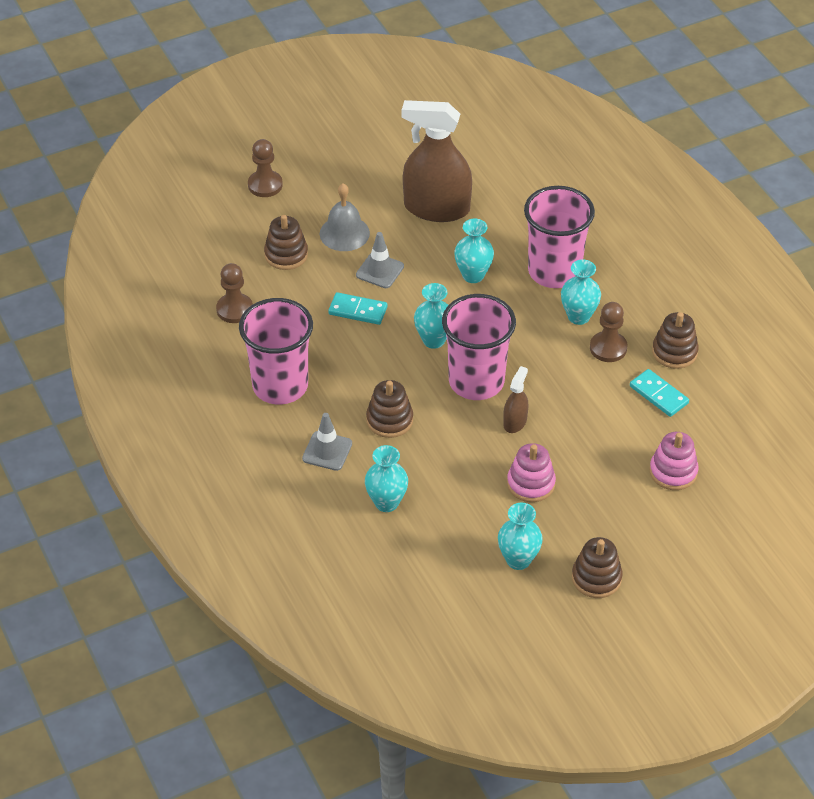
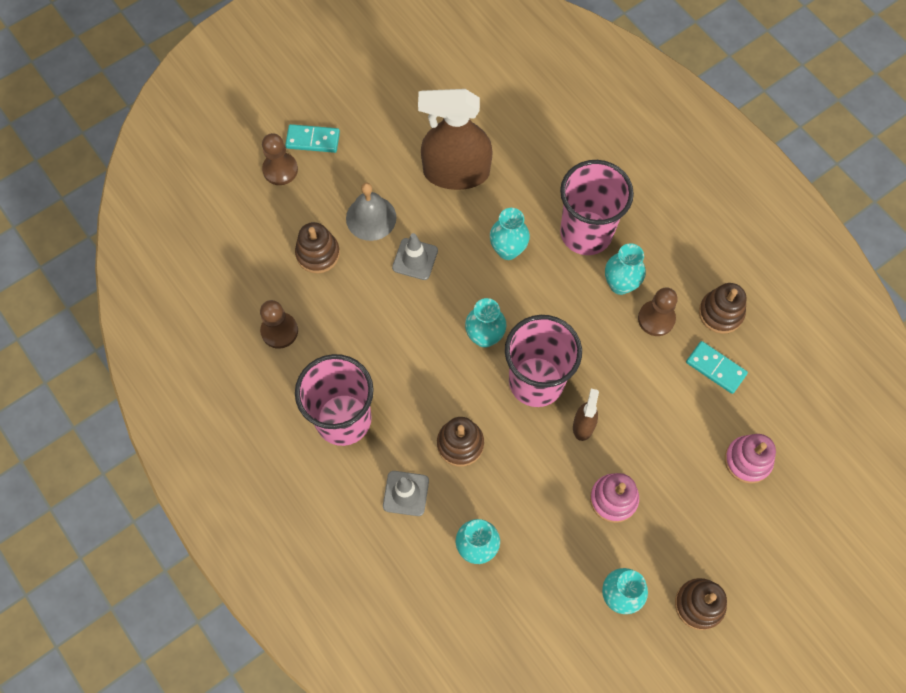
camera: 10 degrees left, 20 degrees up
(358, 310) = (402, 312): turquoise domino -> turquoise domino (313, 140)

